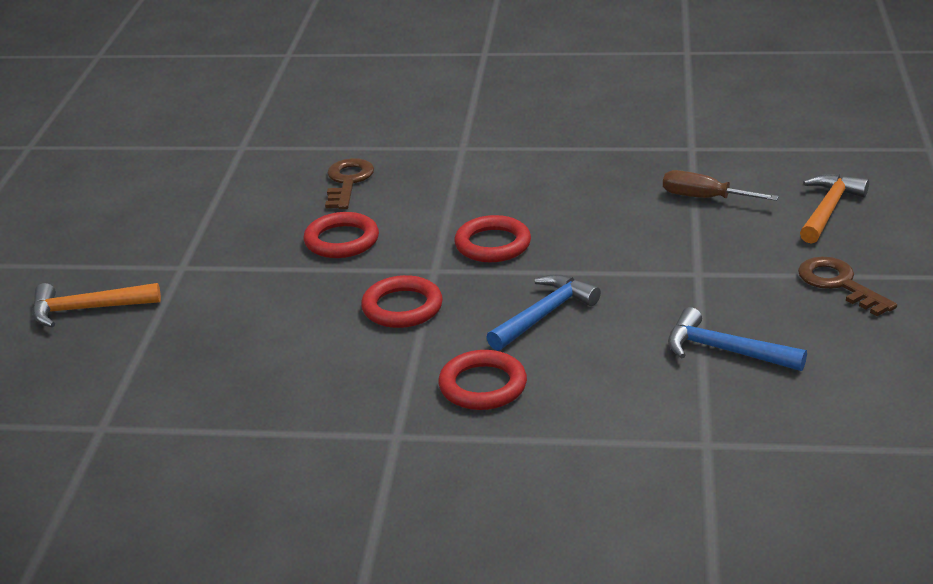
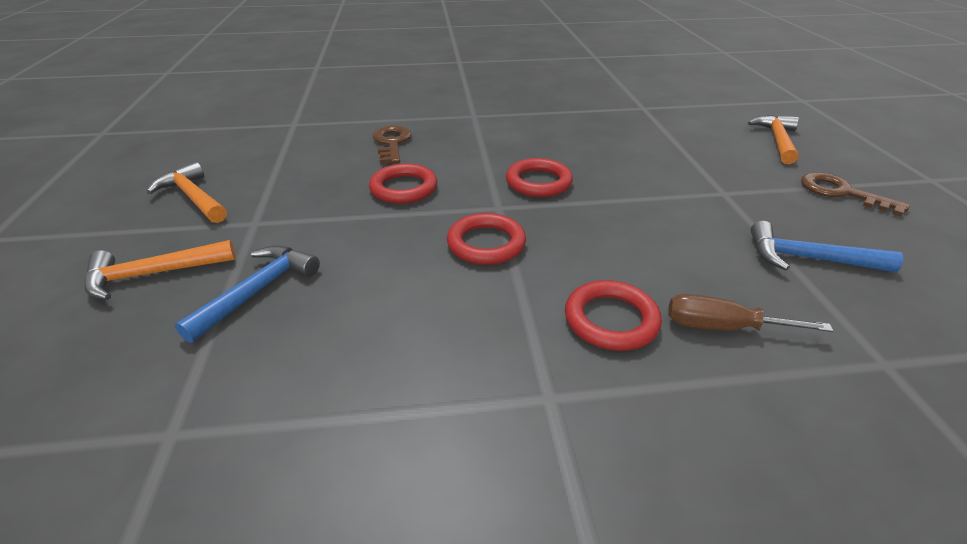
camera: 15 degrees left, 5 degrees up
(125, 235) = (193, 197): none -> orange hammer
(544, 315) = (622, 239): blue hammer -> blue hammer (257, 291)
(704, 198) = (680, 138): brown screwdriver -> brown screwdriver (722, 327)

